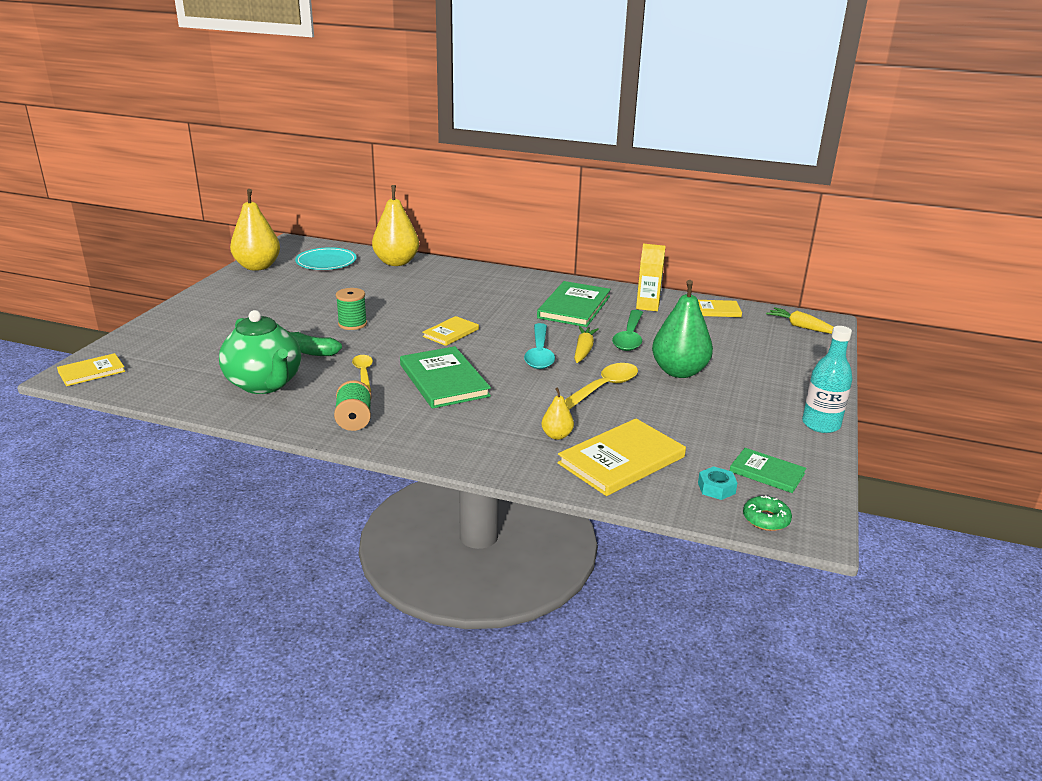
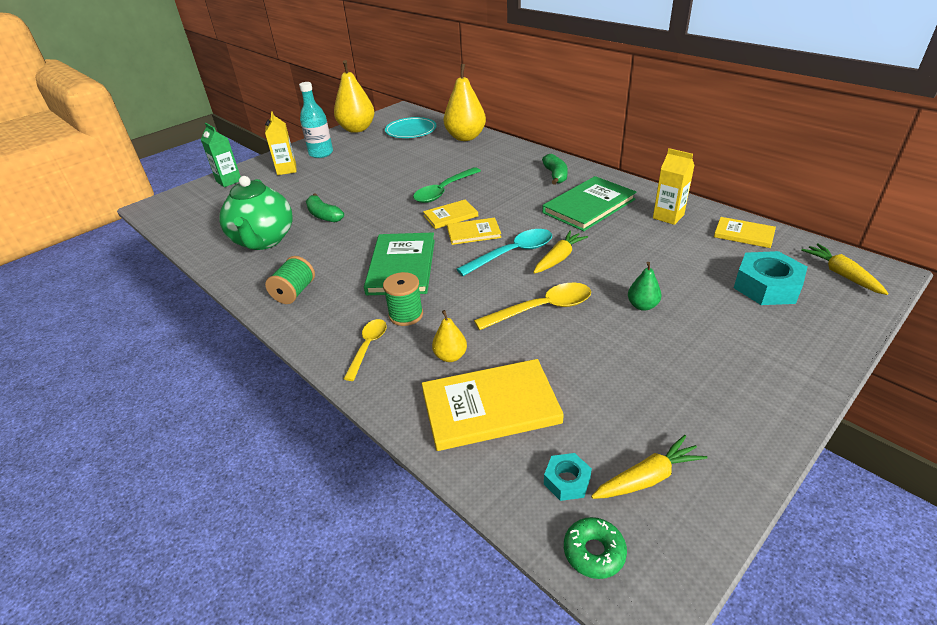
camera: 30 degrees right, 10 degrees up
(91, 372) = (167, 206): yellow book -> yellow book (473, 233)
(147, 336) = (229, 181): none -> green carton
(213, 316) = (286, 170): none -> yellow carton
(352, 324) = (378, 193): green spool -> green spool (406, 315)
(363, 374) = (343, 246): yellow spoon -> yellow spoon (368, 347)
(521, 286) = (555, 175): none -> green banana
(539, 353) = (512, 253): turquoise spoon -> turquoise spoon turned 150 degrees counterclockwise
(629, 337) = (619, 251): green spoon -> green spoon (444, 191)
(679, 372) = (642, 306): green pear -> green pear, size x0.48
(757, 343) = (766, 286): none -> turquoise nut
(767, 472) = (647, 478): green book -> yellow carrot
(821, 424) = (772, 424): turquoise bottle -> turquoise bottle (321, 153)

